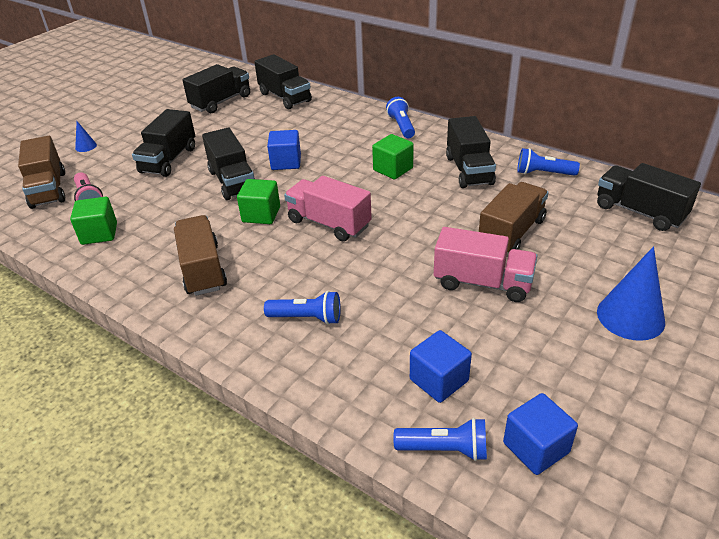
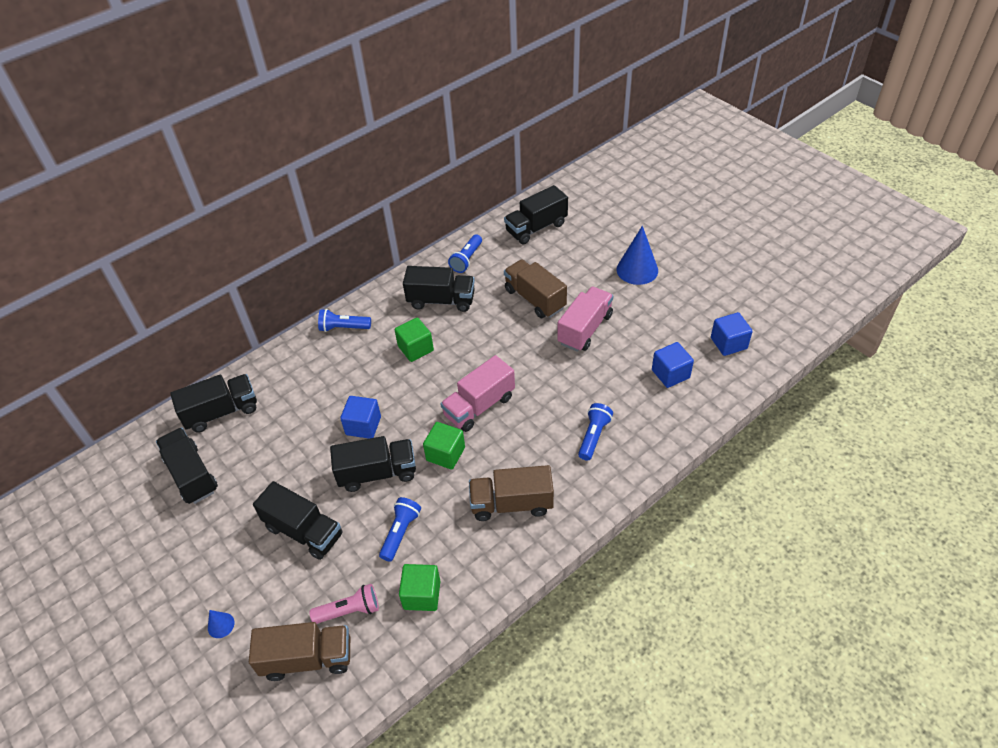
camera: 75 degrees left, 10 degrees up
(444, 449) = (724, 383): blue flashlight -> blue flashlight (400, 533)

